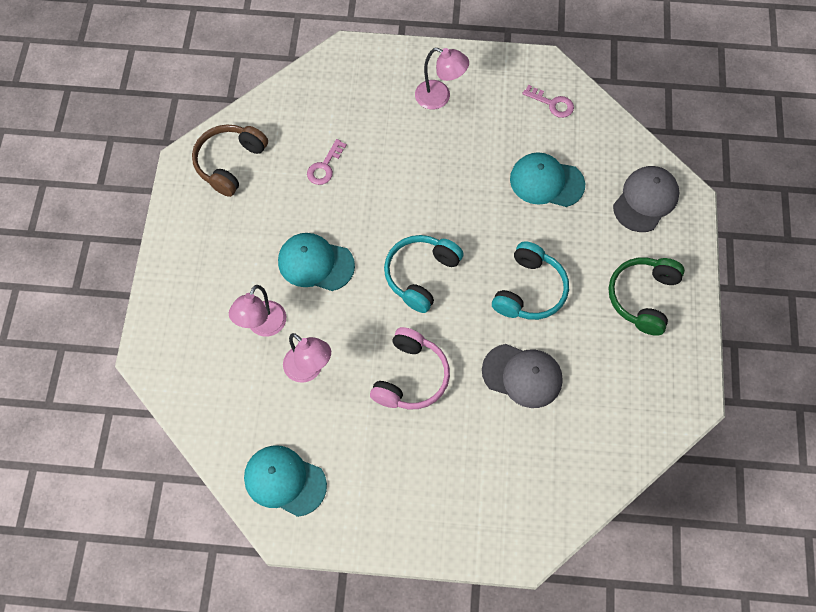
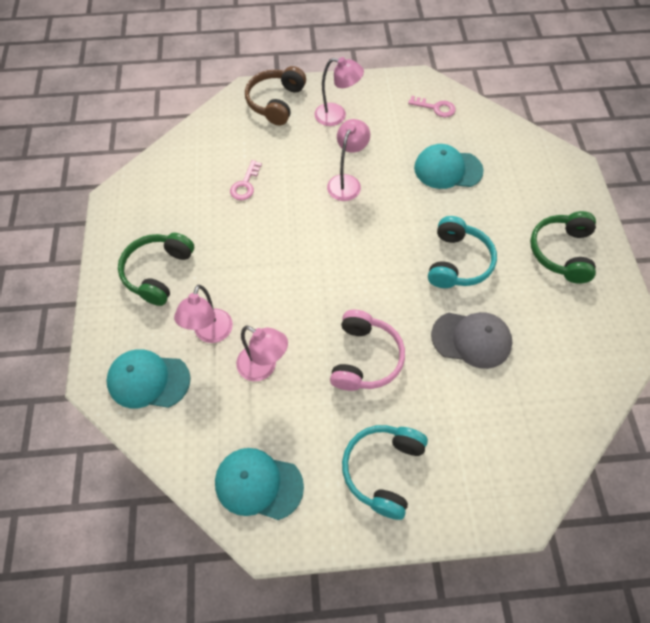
camera: 10 degrees left, 5 degrees down
(220, 252) = (158, 272): none -> green headphones
(230, 163) = (156, 194): brown headphones -> brown headphones (276, 102)
(315, 263) = (252, 268): turquoise cap -> turquoise cap (148, 380)
(421, 275) = (354, 264): turquoise headphones -> turquoise headphones (383, 470)
(433, 180) = (347, 182): none -> pink lamp
(646, 200) = (538, 171): grey cap -> none

